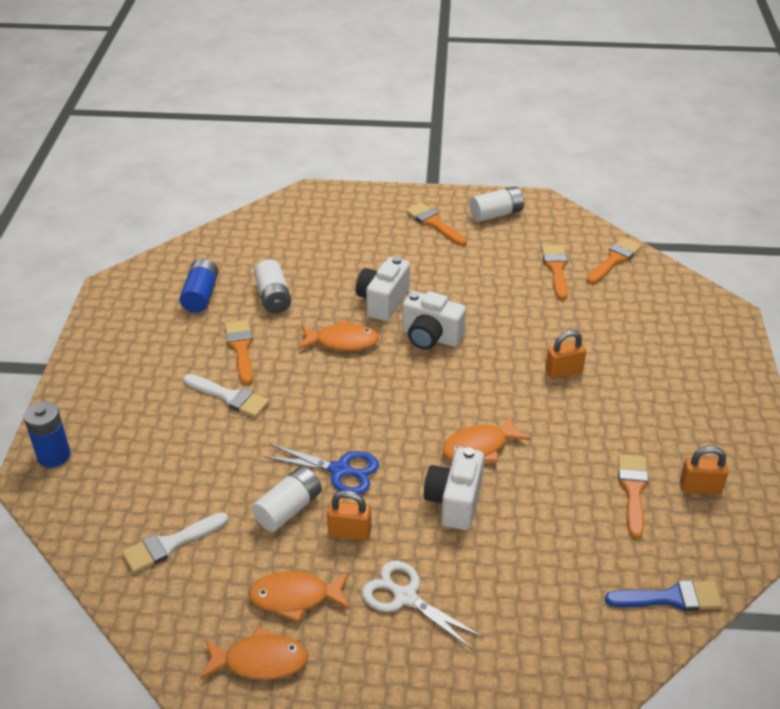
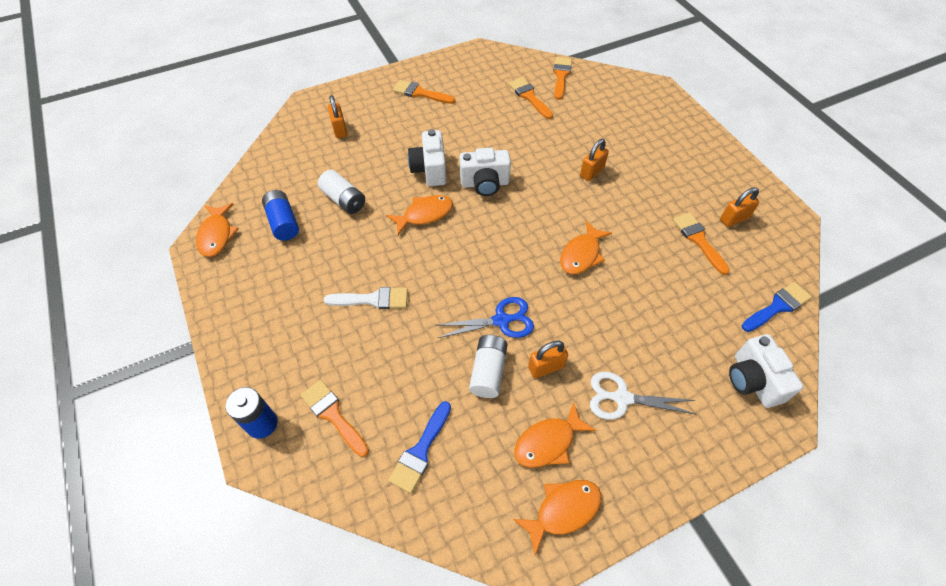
camera: 30 degrees left, 15 degrees up
(133, 283) = (216, 235): none -> orange fish
(170, 544) = (420, 451): white brush -> blue brush
(241, 348) = (350, 254): orange brush -> orange brush (333, 415)
(321, 230) = (339, 129): none -> orange padlock
(454, 502) = (597, 305): white camera -> white camera (753, 380)
(496, 214) = (458, 70): white battery -> none

